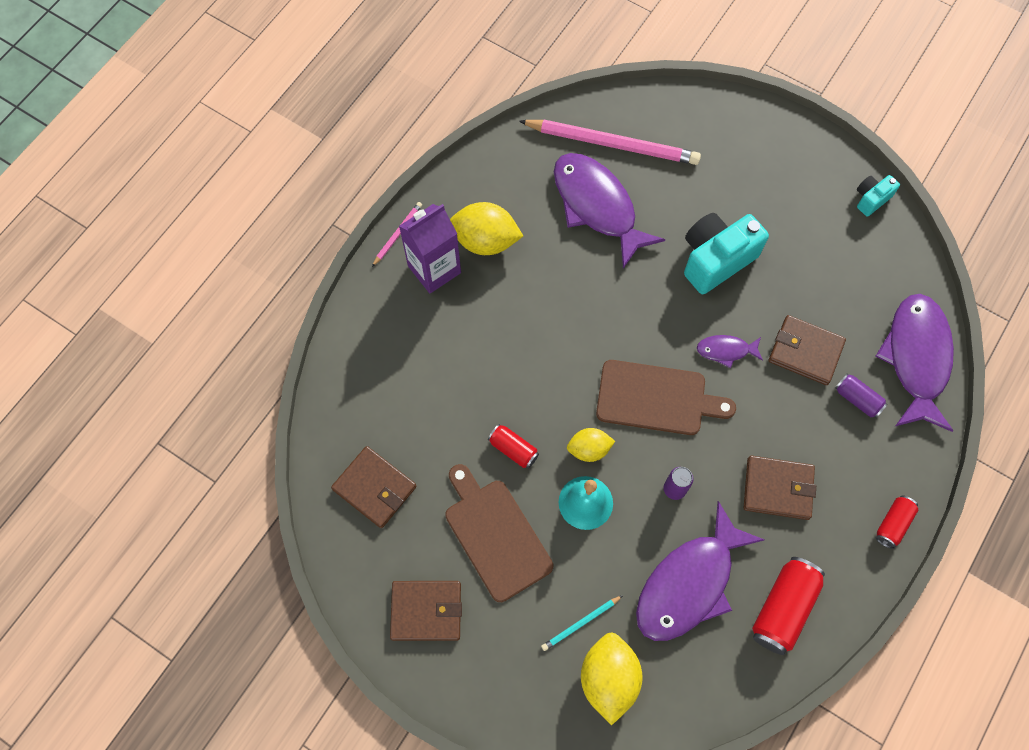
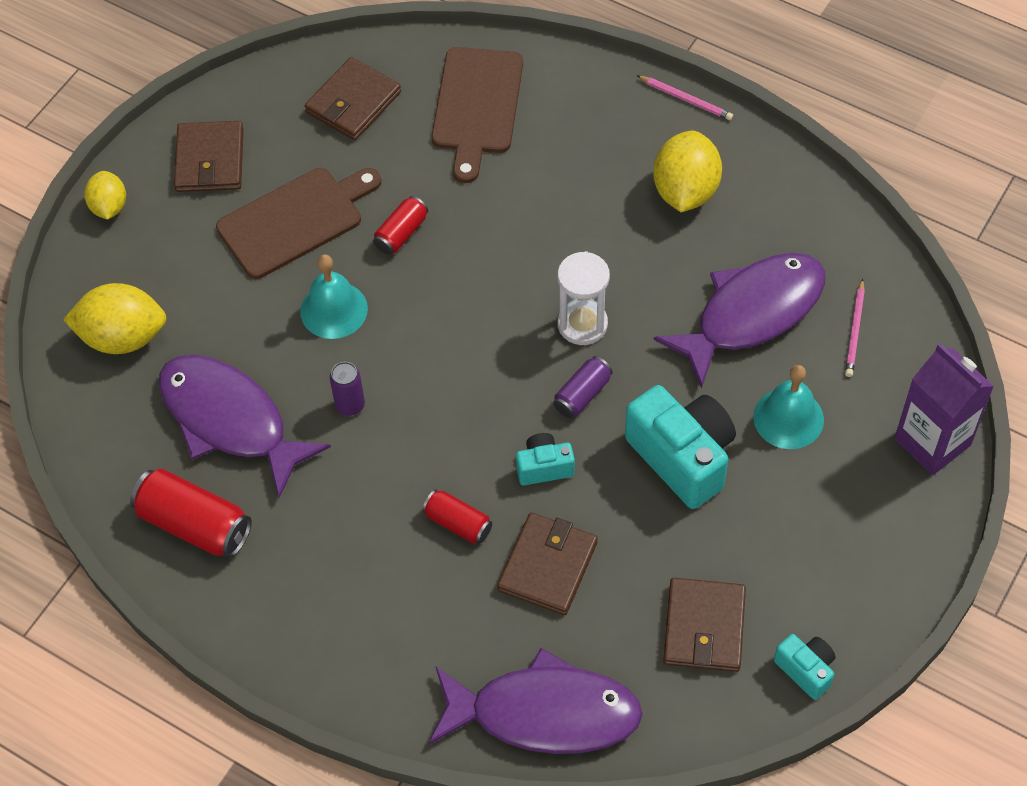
camera: 90 degrees right, 10 degrees down
(434, 269) = (639, 140): purple carton -> purple carton (932, 442)
(580, 623) = (187, 308): turquoise pencil -> none
(589, 449) = (402, 312): yellow lemon -> yellow lemon (109, 207)
(603, 319) = (582, 324): none -> white hourglass
(613, 144) = (855, 331): pink pencil -> pink pencil, size x0.44
(656, 398) = (472, 385): brown cutting board -> brown cutting board (477, 106)
(683, 191) = (788, 418): none -> turquoise bell
(726, 350) = (544, 467): purple fish -> turquoise camera
(777, 488) = (350, 524): brown wallet -> brown wallet (704, 627)
(857, 399) = (478, 629): purple can -> purple can (582, 394)
(893, 524) = (300, 663): red can -> red can (458, 523)

